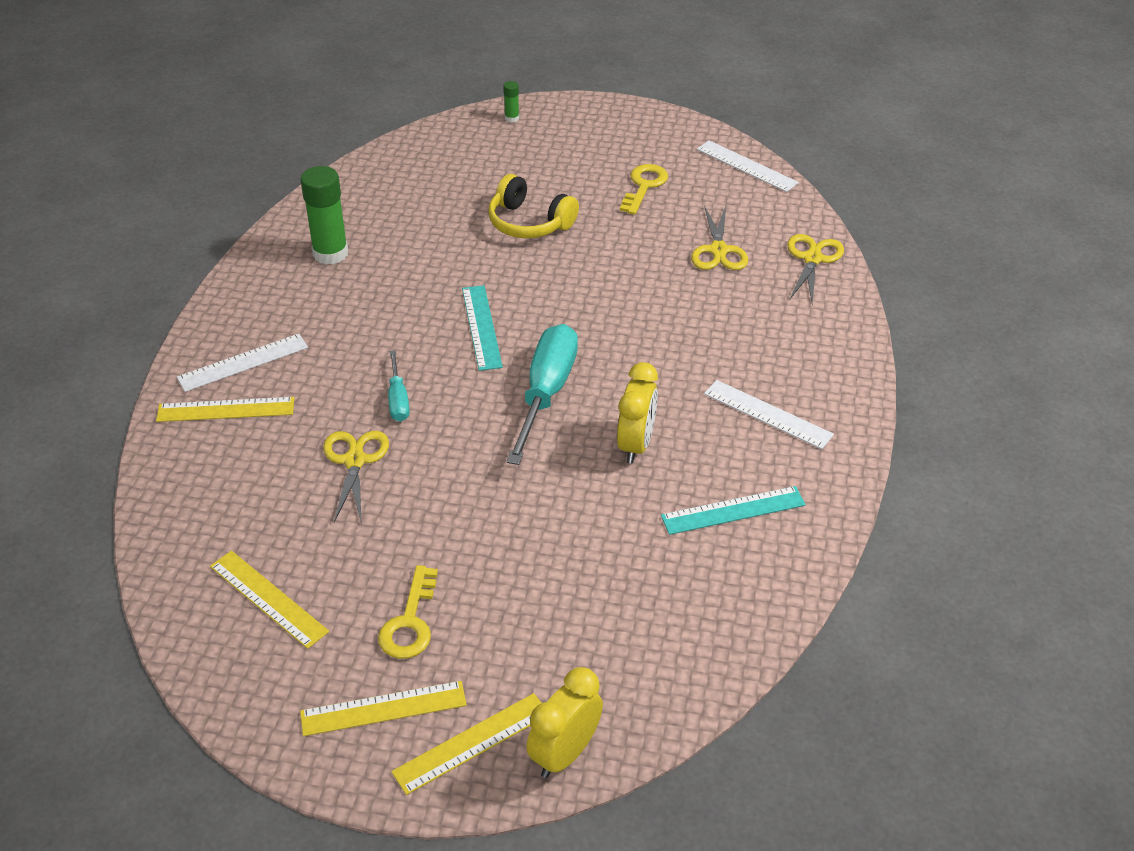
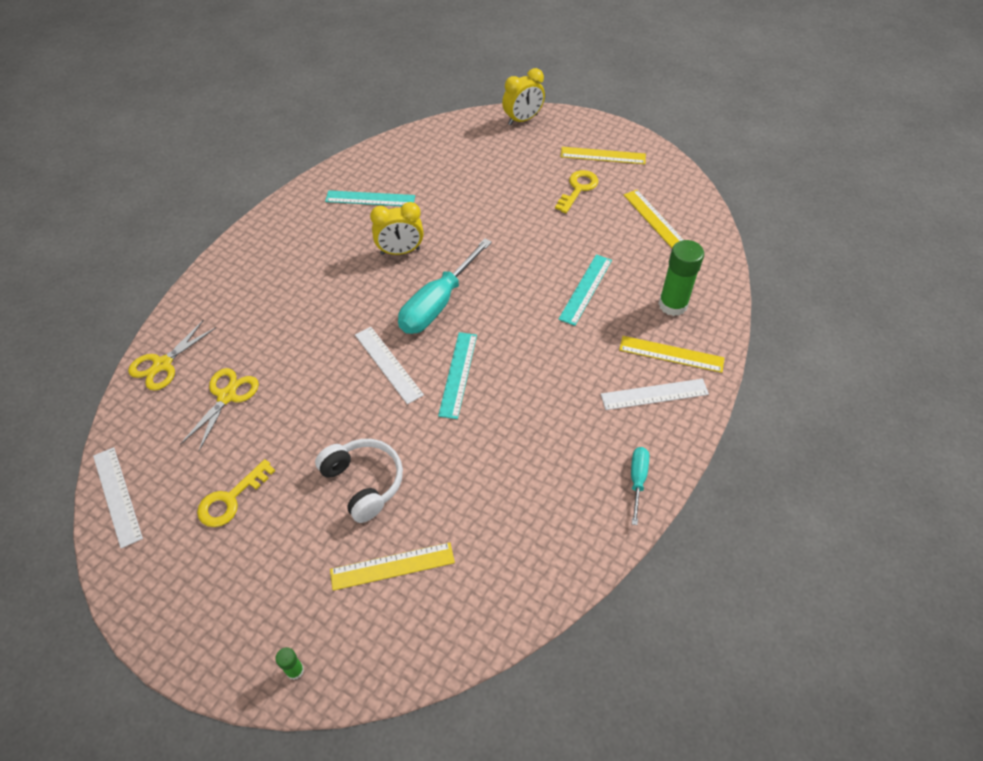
camera: 160 degrees left, 10 degrees up
(330, 253) = (559, 500): green glue stick -> green glue stick (672, 305)
(355, 461) = (586, 289): yellow scissors -> turquoise ruler
(398, 399) = (543, 327): turquoise screwdriver -> turquoise screwdriver (637, 480)
(472, 743) = (564, 133): yellow ruler -> yellow ruler (392, 566)
(529, 223) = (363, 482): yellow headphones -> white headphones
(636, 444) = (400, 251): yellow clock -> yellow clock turned 135 degrees counterclockwise
(767, 414) = (304, 248): white ruler -> white ruler (388, 364)

